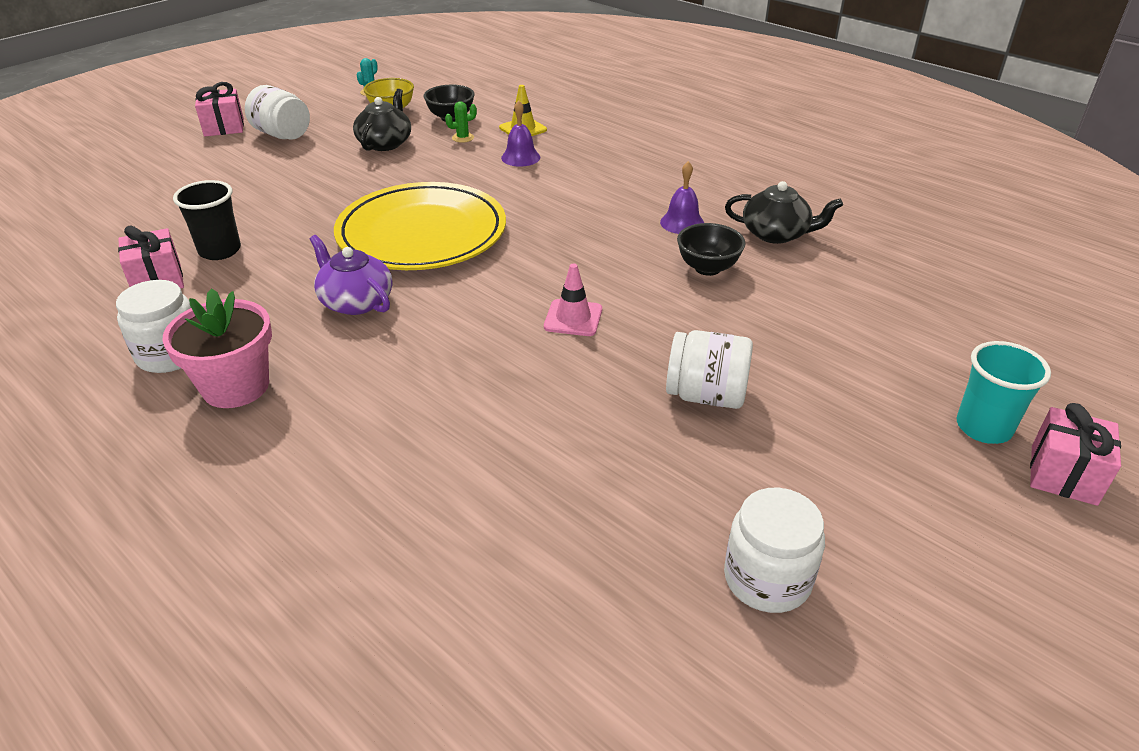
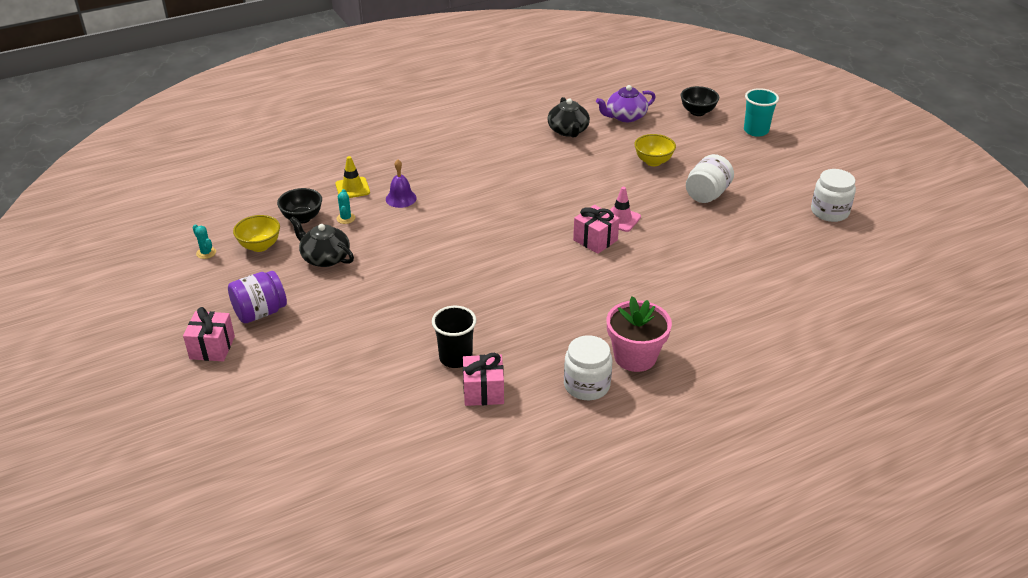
camera: 70 degrees left, 0 degrees up
(282, 135) = (260, 312): white jar -> purple jar
(356, 301) = (561, 299): purple teapot -> purple teapot (625, 116)
(422, 234) = (488, 260): yellow plate -> none
(463, 138) = (346, 218): green cactus -> turquoise cactus
(682, 223) = (536, 157): purple bell -> none
(707, 268) = (592, 163): black bowl -> black bowl (697, 112)
(760, 323) = (653, 161): none -> yellow bowl
(776, 234) = (568, 131): black teapot -> black teapot turned 135 degrees clockwise
(1063, 475) = (790, 124): pink gift -> pink gift (595, 240)

